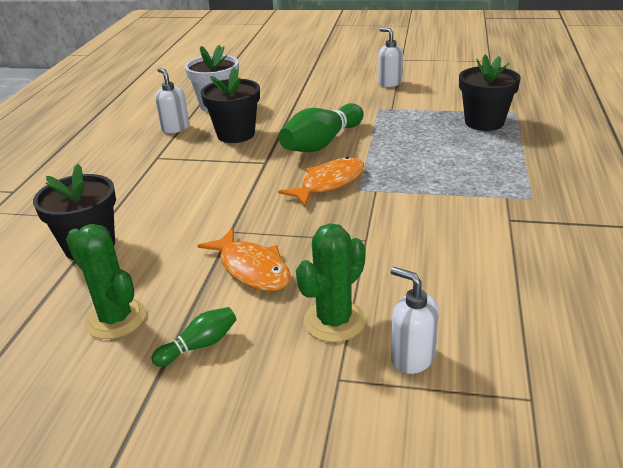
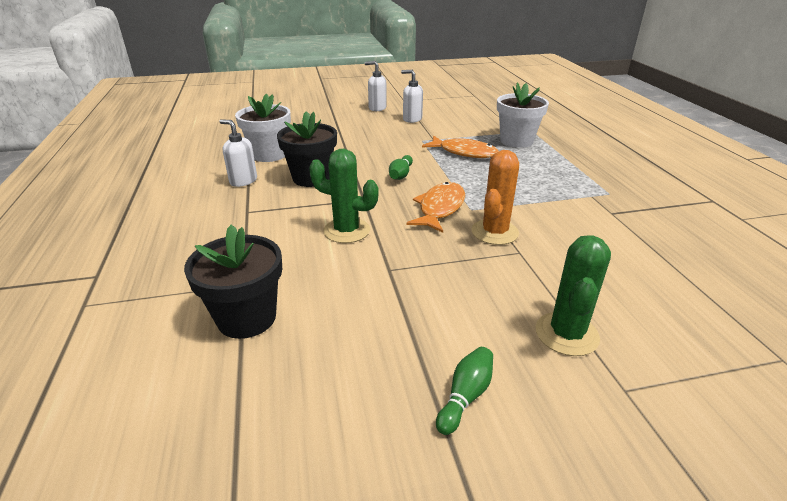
camera: 25 degrees left, 0 degrees up
(116, 319) = (348, 393): green cactus -> green cactus (346, 231)
(252, 269) = (444, 302): orange fish -> orange fish (464, 152)
(322, 143) = (400, 175): green bowling pin -> green bowling pin, size x0.50
(360, 216) = (494, 232): none -> orange cactus
(412, 358) = (662, 350): white soap dispenser -> white soap dispenser (377, 108)
(484, 122) = (516, 141): black flower pot -> white flower pot

